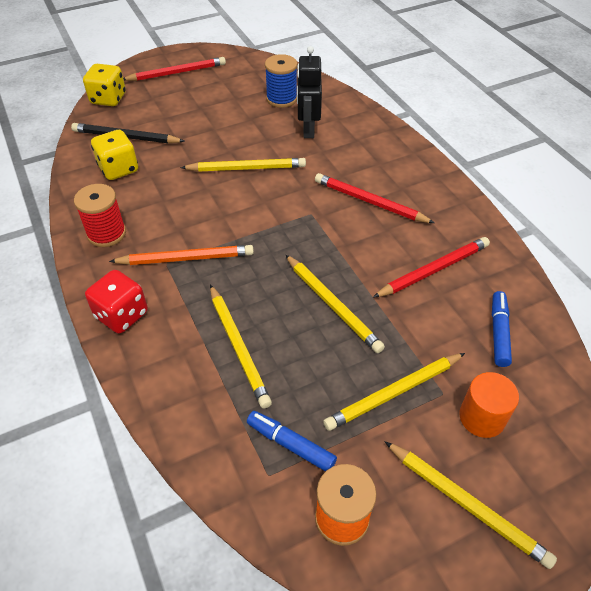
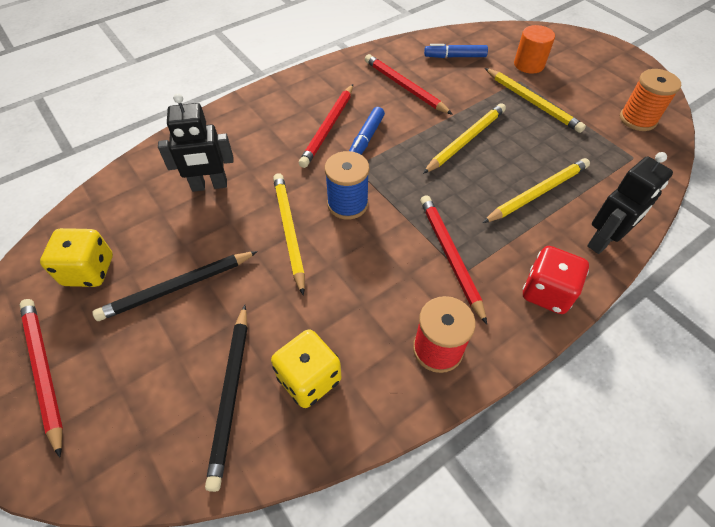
camera: 100 degrees left, 5 degrees up
(108, 99) = (116, 465): yellow dice -> yellow dice (89, 271)
(157, 383) = (603, 241): none -> black robot
(186, 258) = (450, 256): orange pencil -> red pencil
(215, 116) = (177, 287): none -> black pencil
(281, 99) = (139, 220): blue spool -> blue spool (347, 204)
(290, 444) = (604, 149): blue marker -> blue marker (366, 138)
(466, 504) = (592, 70): yellow pencil -> none

